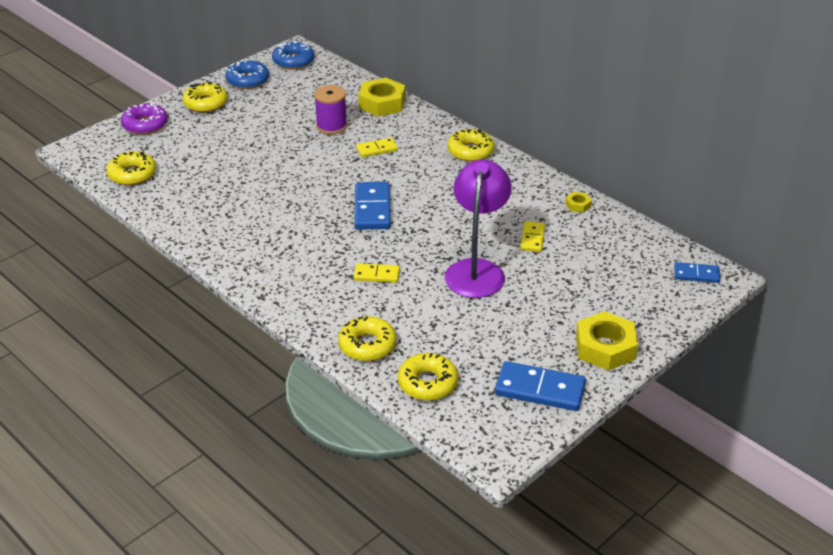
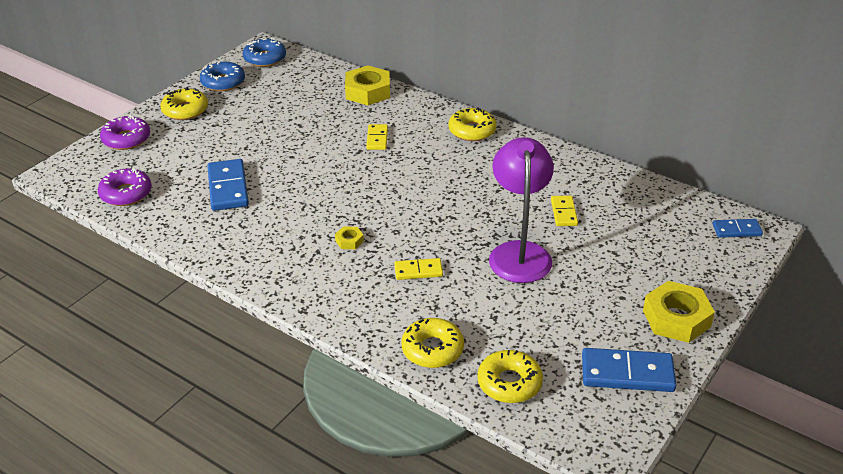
camera: 10 degrees left, 0 degrees up
(132, 174) = (126, 193): yellow donut -> purple donut
(331, 126) = (323, 120): purple spool -> none
(372, 208) = (392, 201): blue domino -> blue domino (228, 187)
(376, 149) = (377, 139): yellow domino -> yellow domino turned 60 degrees counterclockwise
(578, 205) = (596, 173): yellow nut -> yellow nut (349, 241)

